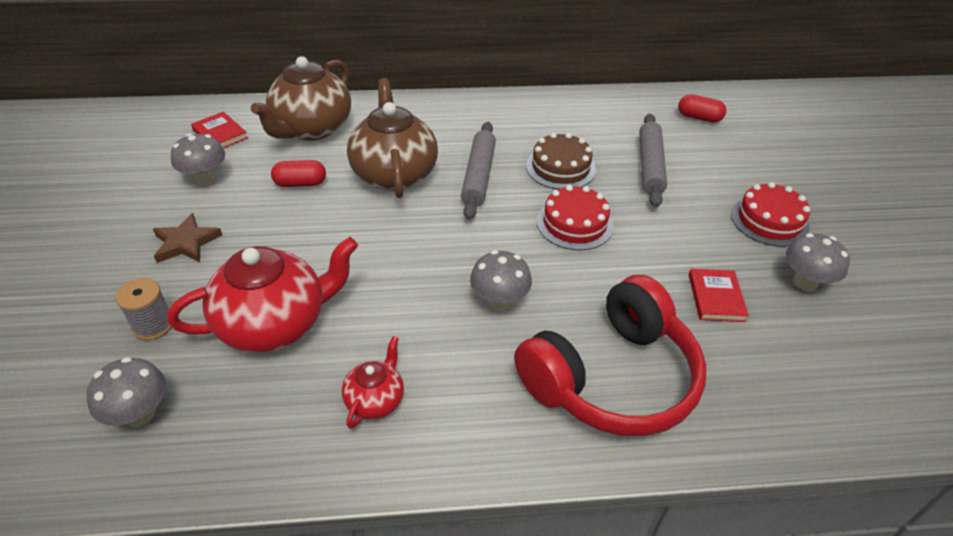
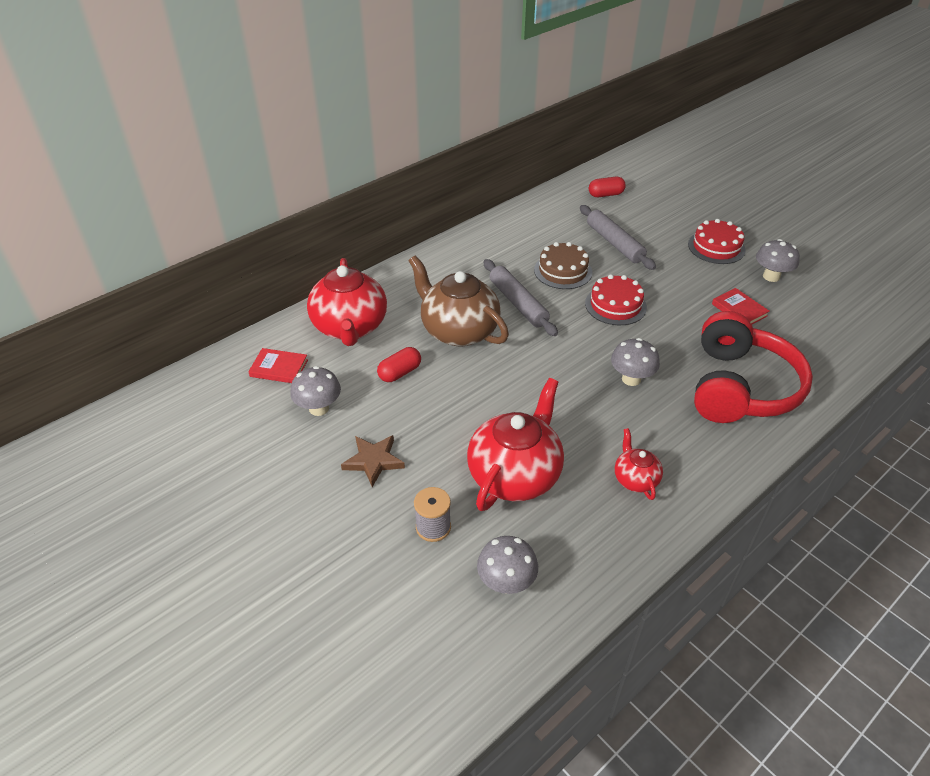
camera: 35 degrees left, 0 degrees up
(311, 129) = (350, 327): brown teapot -> red teapot

